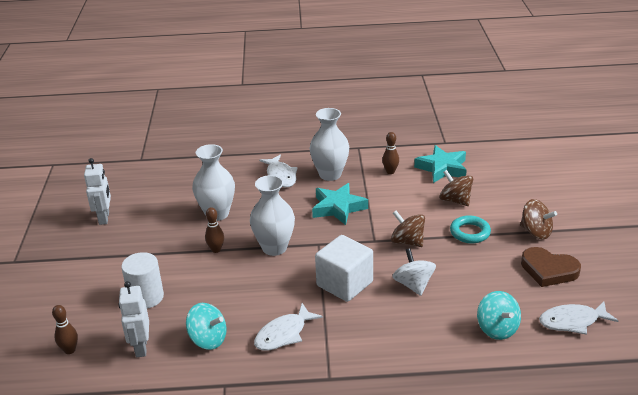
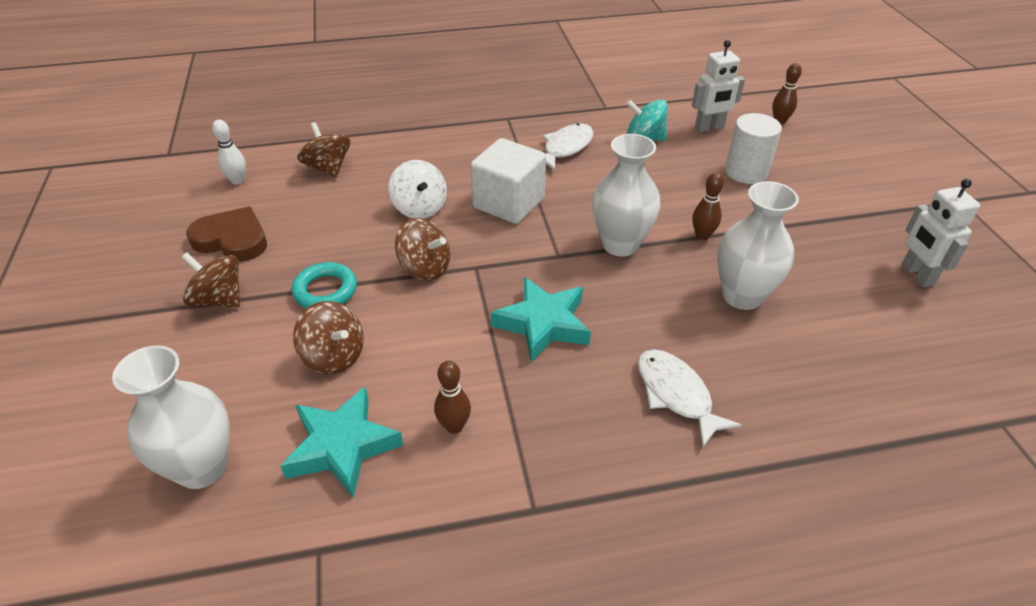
camera: 170 degrees right, 10 degrees up
(140, 347) = (709, 128): white robot -> white robot turned 90 degrees clockwise
(330, 174) = (578, 407): white vase -> white vase (202, 467)
(497, 329) = (328, 168): turquoise spinning top -> brown spinning top
(572, 322) = (237, 180): white fish -> white bowling pin

